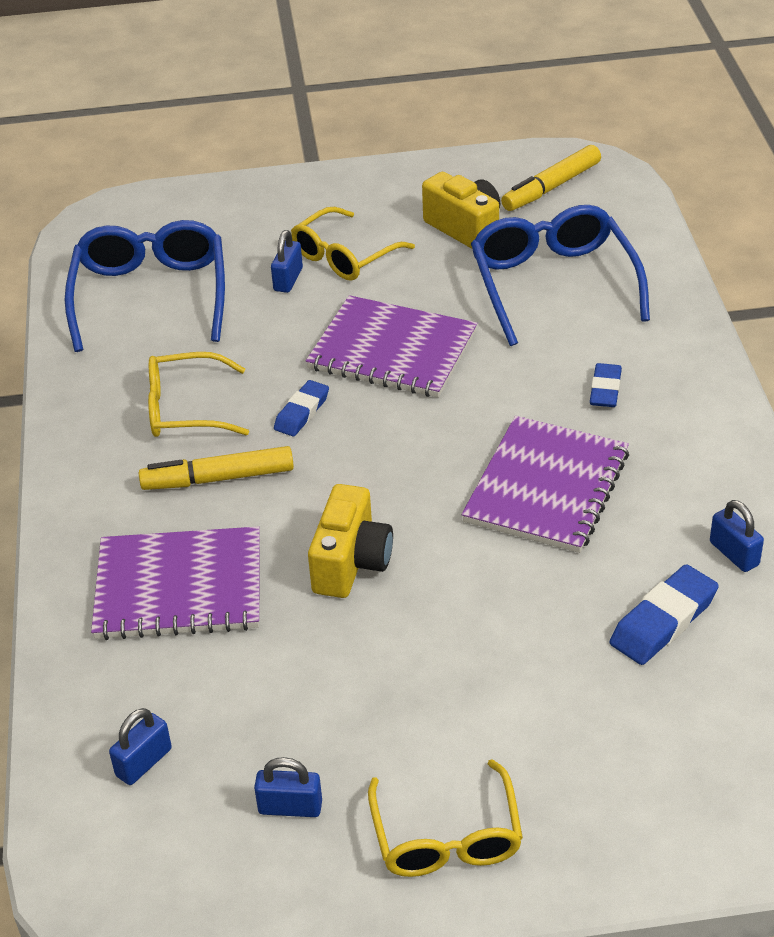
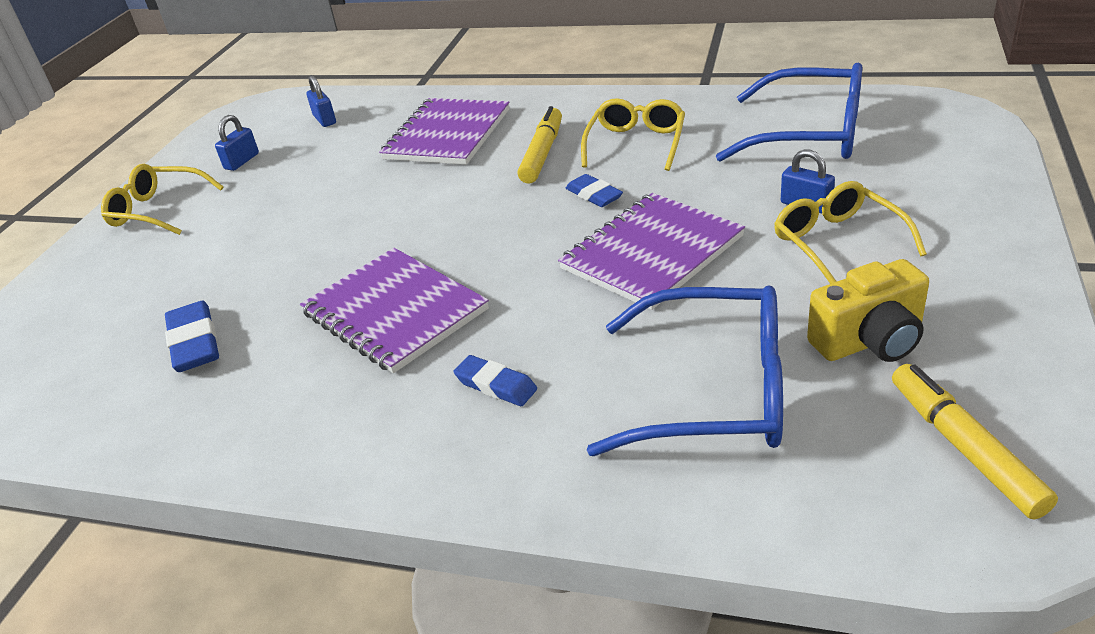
camera: 115 degrees right, 5 degrees down
(351, 563) = (405, 201): yellow camera -> none
(734, 554) = (211, 410): blue padlock -> none

